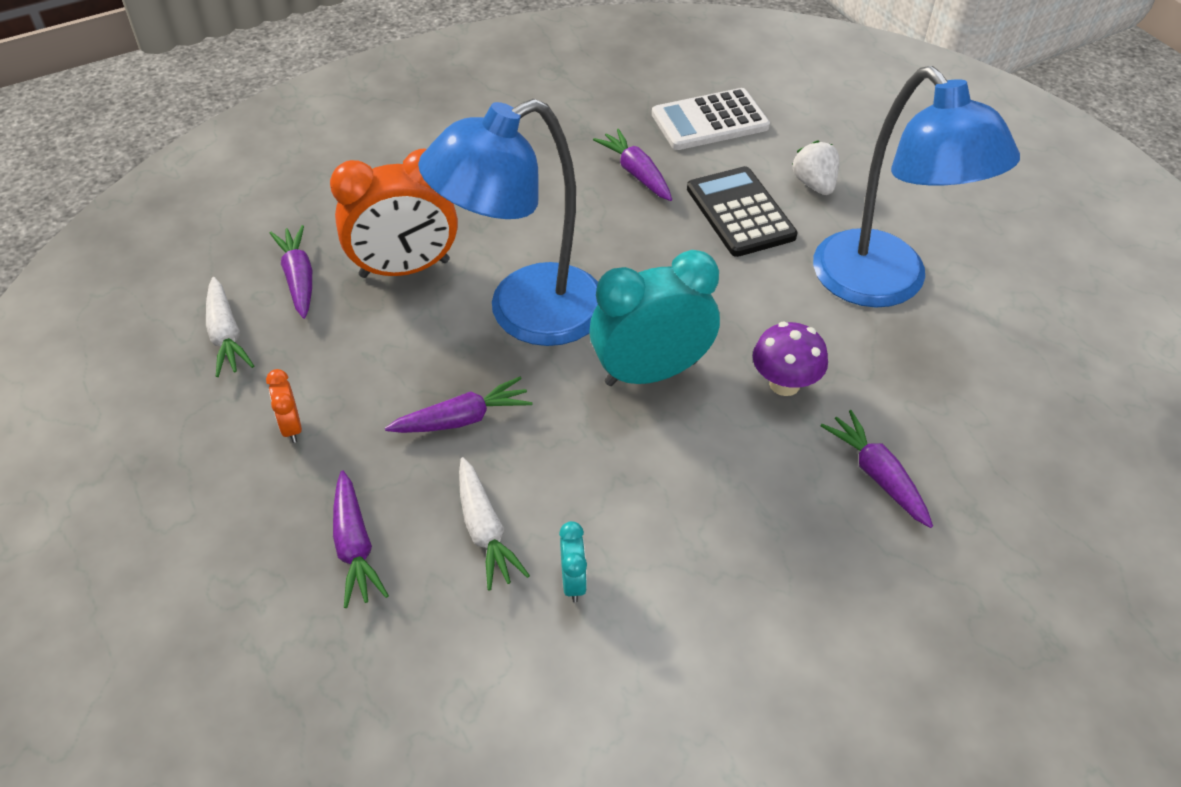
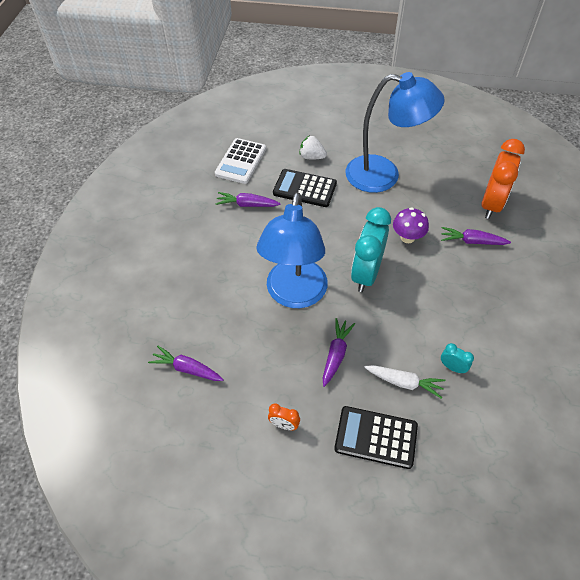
camera: 50 degrees left, 5 degrees up
(226, 335) = (197, 421): white carrot -> none
(354, 546) = (376, 437): purple carrot -> black calculator
(405, 269) = (223, 322): orange clock -> orange clock (491, 204)

